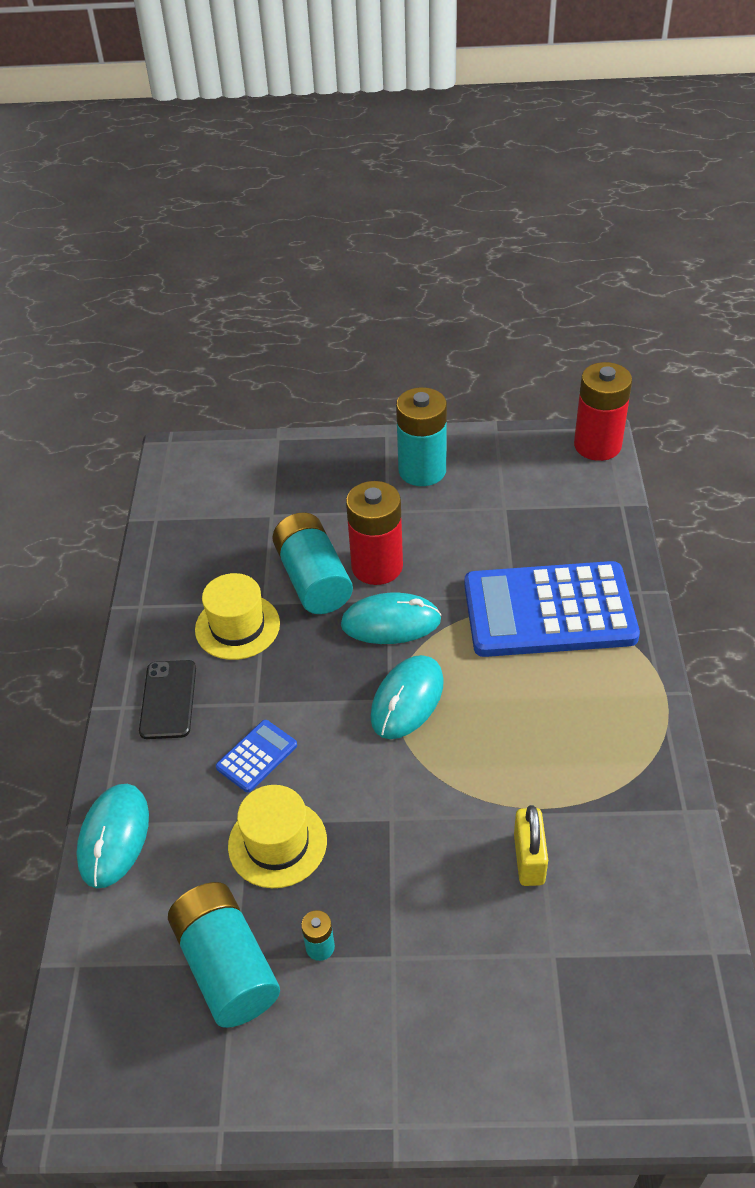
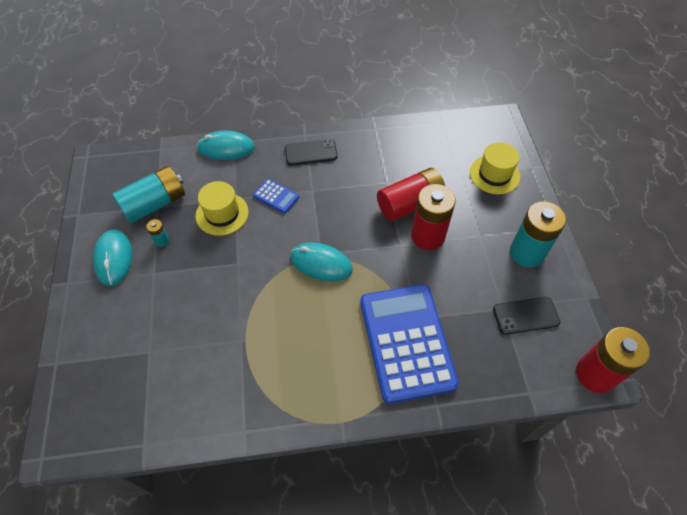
camera: 80 degrees right, 10 degrees up
(237, 626) = (366, 173): yellow hat -> yellow hat (494, 174)
(313, 579) = (410, 204): turquoise battery -> red battery
(391, 622) = (381, 248): turquoise mouse -> turquoise mouse (114, 258)
(516, 489) = (525, 315): none -> black phone
(529, 859) = (210, 337): yellow padlock -> none

